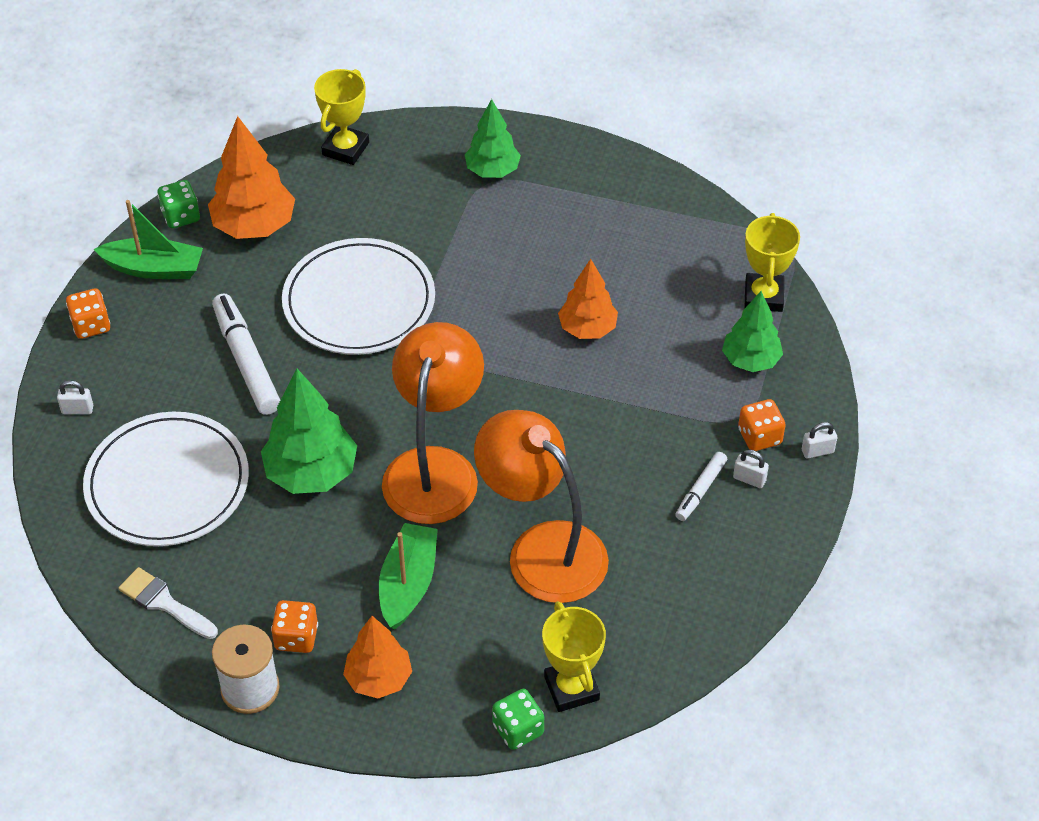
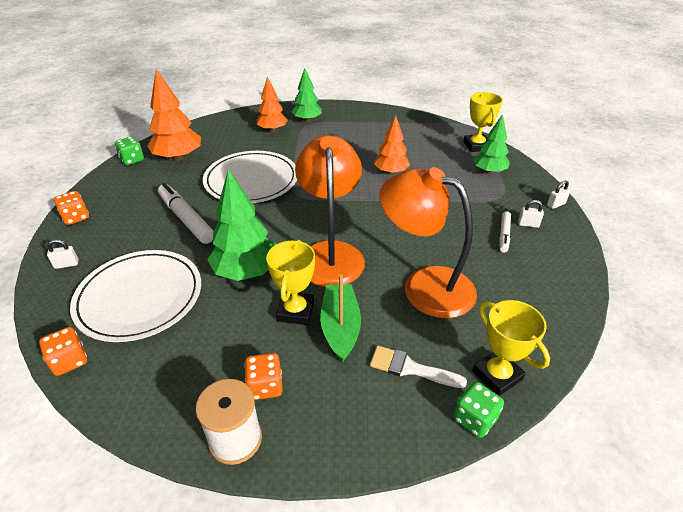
camera: 15 degrees left, 10 degrees down
(154, 268) = (117, 184): green boat -> none
(165, 603) = (147, 383): white brush -> white brush (411, 368)
(345, 149) = (224, 122): yellow trophy -> yellow trophy (295, 311)
(378, 679) = (344, 404): orange tree -> orange tree (272, 130)
(759, 437) = (518, 203): orange dice -> orange dice (69, 361)

